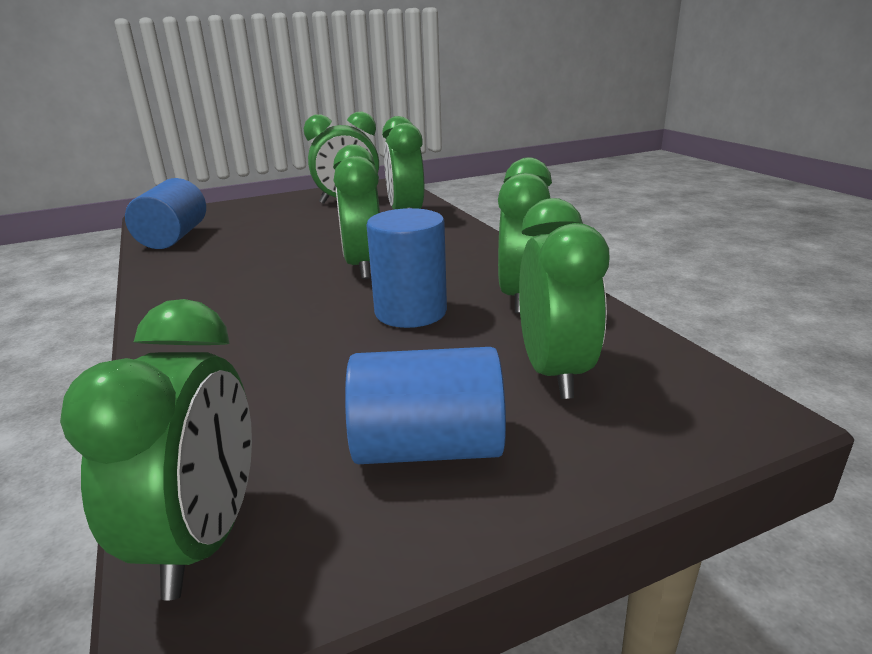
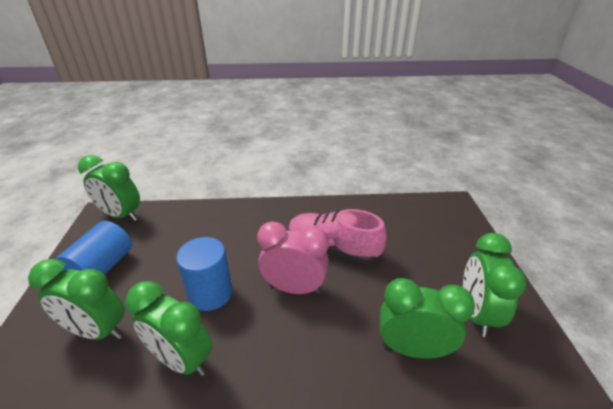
camera: 110 degrees right, 10 degrees up
(174, 237) = (401, 210): blue cylinder -> none
(275, 260) = (333, 249): none -> pink shoe
(364, 267) = (294, 288): green clock -> pink clock

